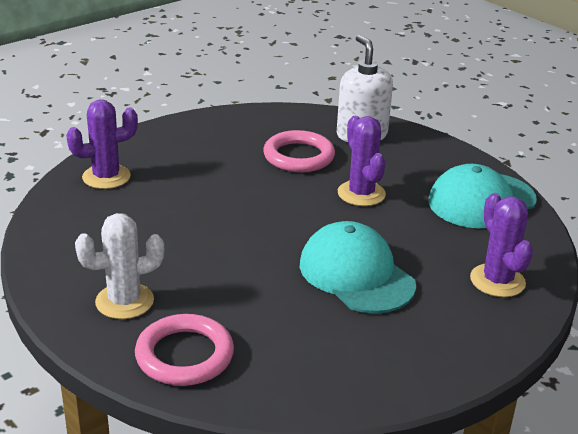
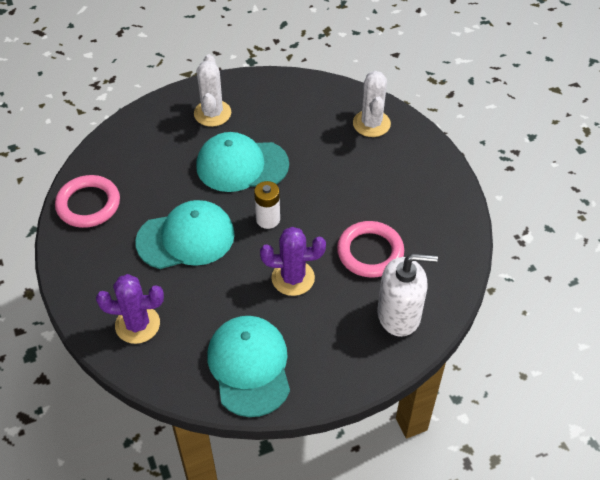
camera: 110 degrees right, 20 degrees up
(106, 177) = (371, 124): purple cactus -> white cactus
(184, 355) = (148, 131): pink ring -> pink ring (88, 204)
(215, 256) = (242, 165): none -> turquoise cap
(292, 222) = (268, 219): none -> white battery

